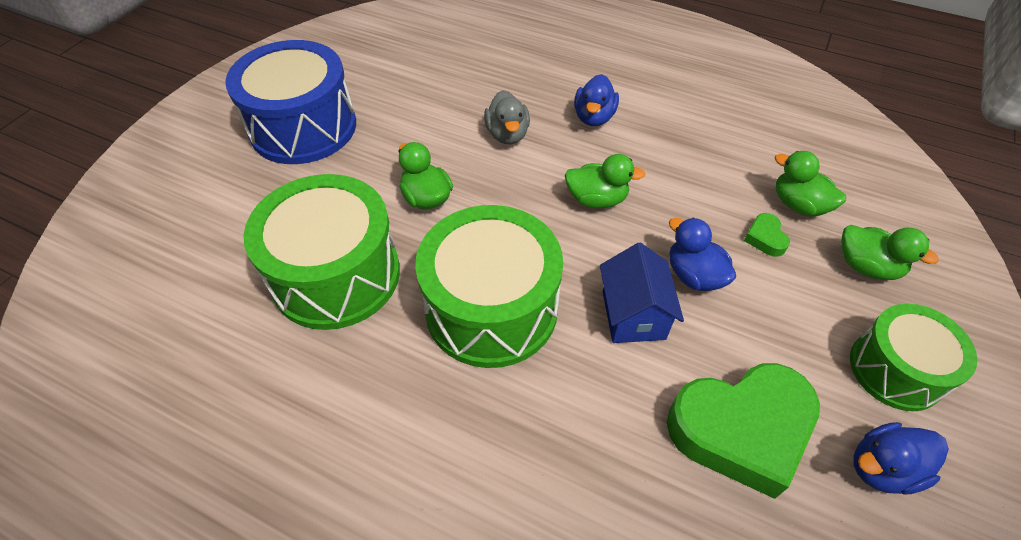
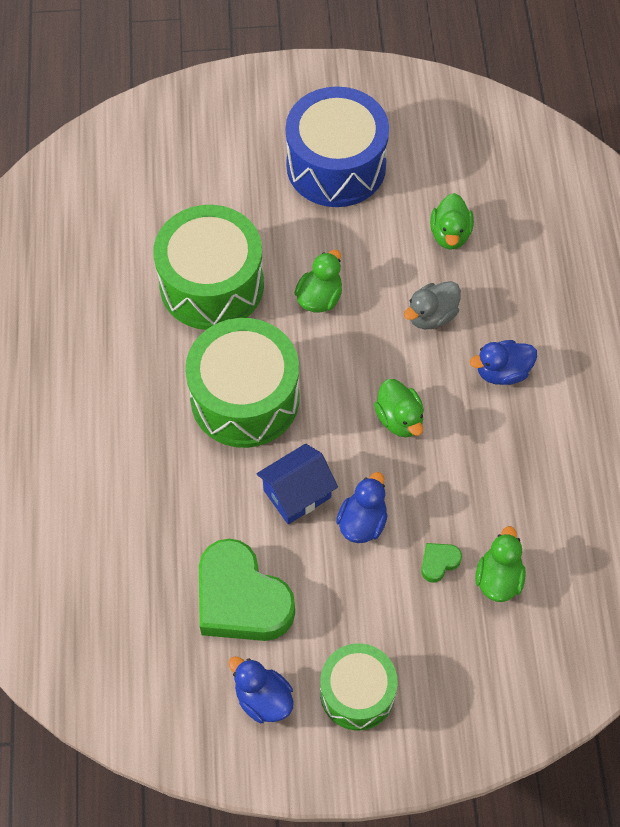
camera: 60 degrees right, 10 degrees up
(866, 266) = (456, 650): green duck -> green duck (450, 234)

